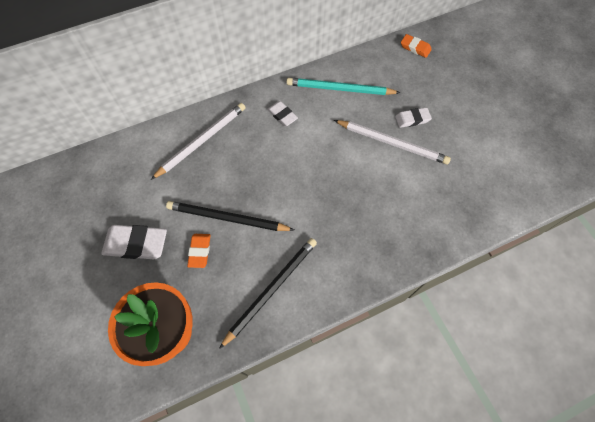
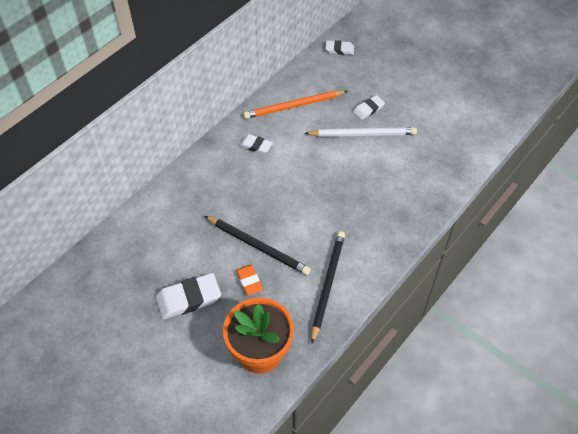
camera: 25 degrees left, 10 degrees down
(201, 141) = (195, 194): white pencil -> none
(228, 218) = (258, 246): black pencil -> black pencil turned 135 degrees counterclockwise
(340, 89) = (294, 106): turquoise pencil -> orange pencil
(415, 48) = (339, 49): orange eraser -> white eraser

